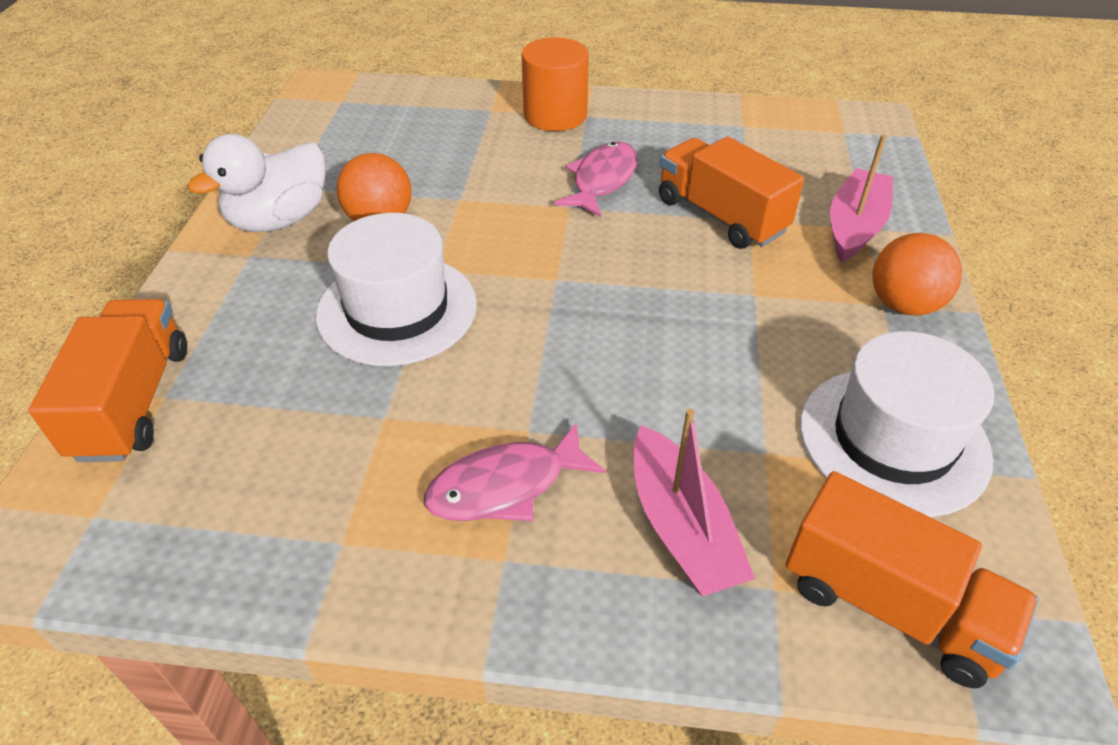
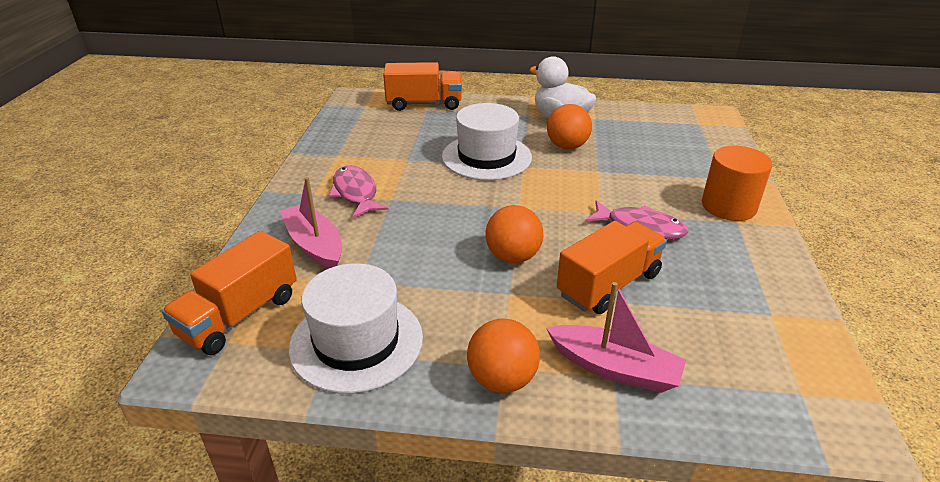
camera: 90 degrees right, 10 degrees down
(678, 289) = (513, 257): none -> orange ball
(681, 527) = (315, 245): pink boat -> pink boat turned 75 degrees clockwise

